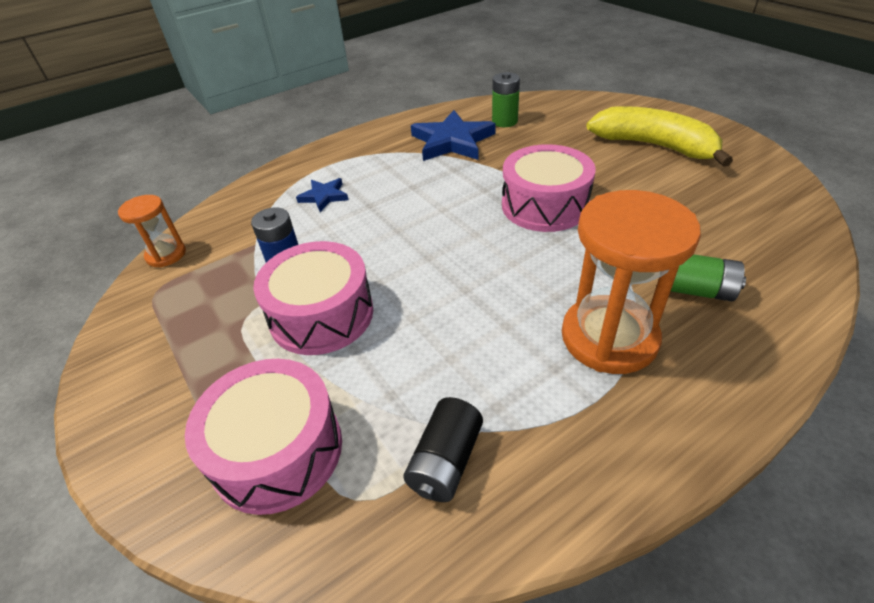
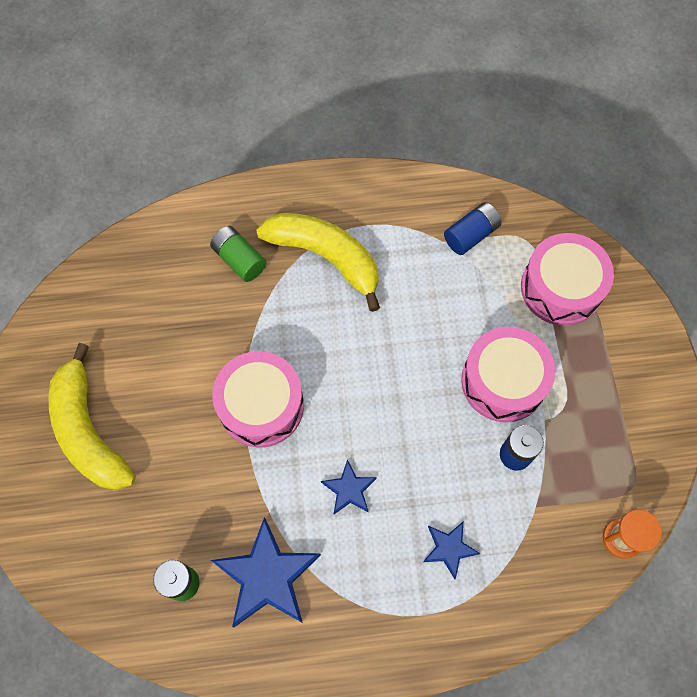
camera: 155 degrees left, 25 degrees up
(427, 193) = (349, 489): none -> blue star
(445, 461) = (471, 235): black battery -> blue battery
(609, 337) = (326, 257): orange hourglass -> yellow banana

